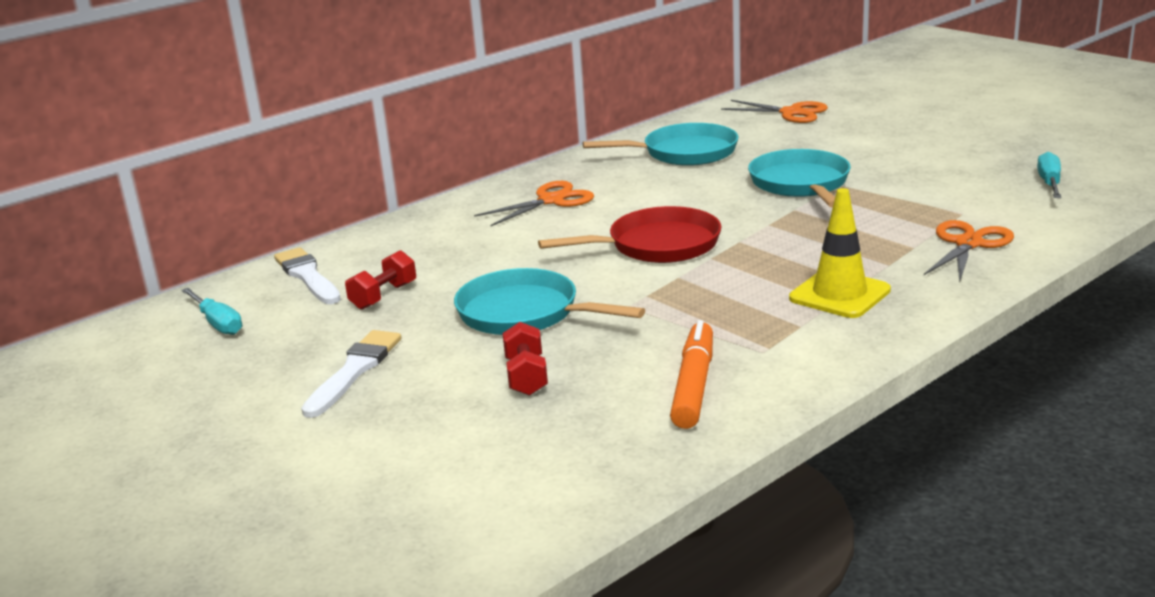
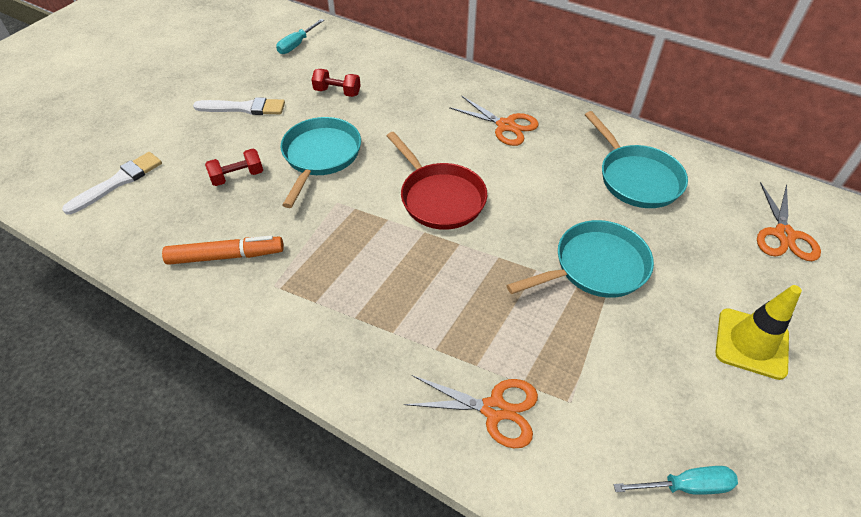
camera: 70 degrees right, 25 degrees up
(307, 276) = (360, 56): white brush -> white brush (118, 182)
(839, 294) = (371, 320): yellow traffic cone -> yellow traffic cone (751, 343)

